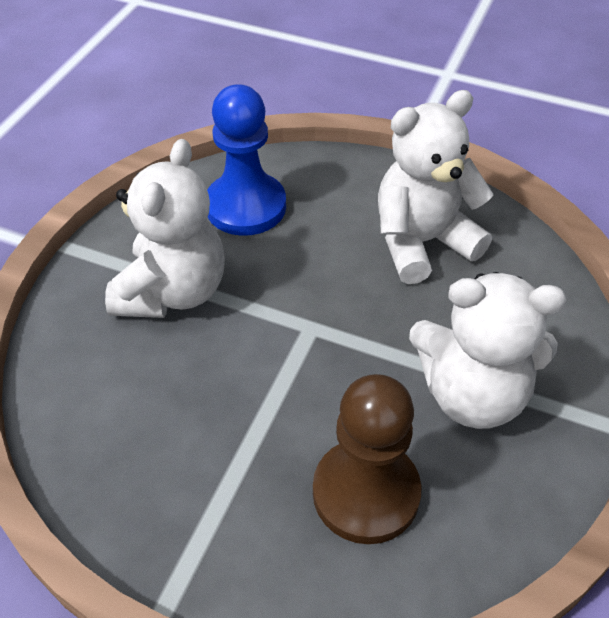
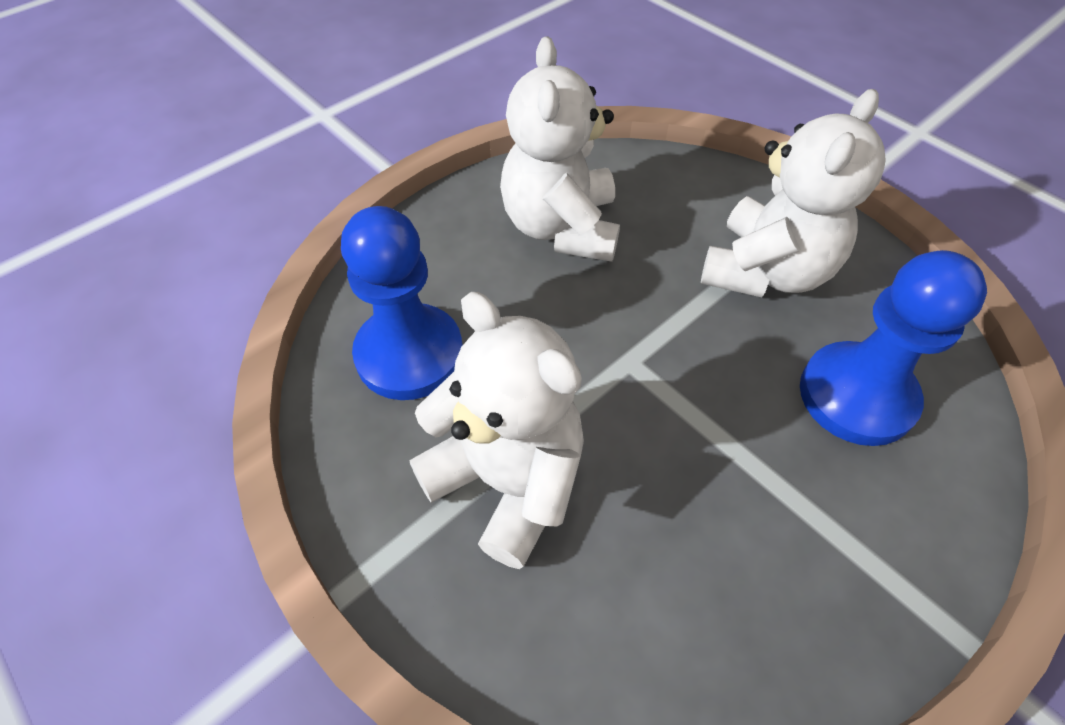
camera: 65 degrees left, 5 degrees up
(366, 493) = (856, 396): brown pawn -> blue pawn

